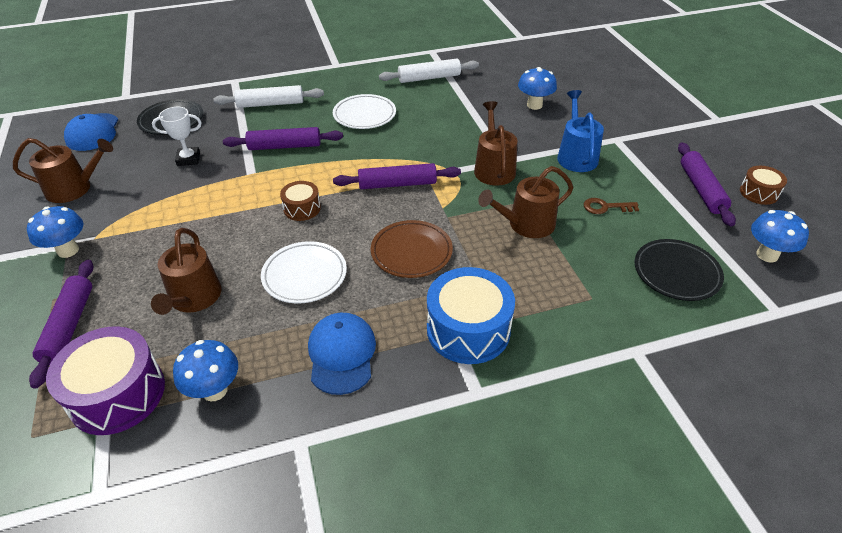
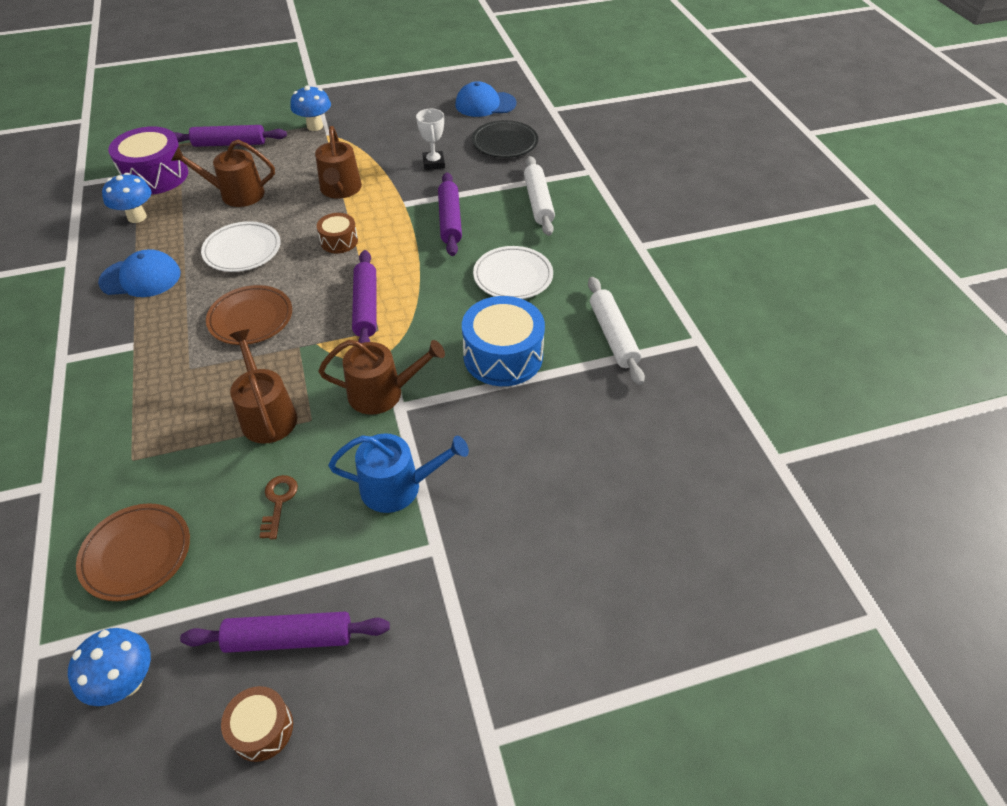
camera: 90 degrees right, 5 degrees up
(74, 188) = (397, 112): brown watering can -> brown watering can (340, 189)
(468, 329) = (132, 356): blue drum -> blue drum (503, 356)
(534, 105) = (538, 453): blue mushroom -> none
(676, 273) = (136, 554): black plate -> brown plate

